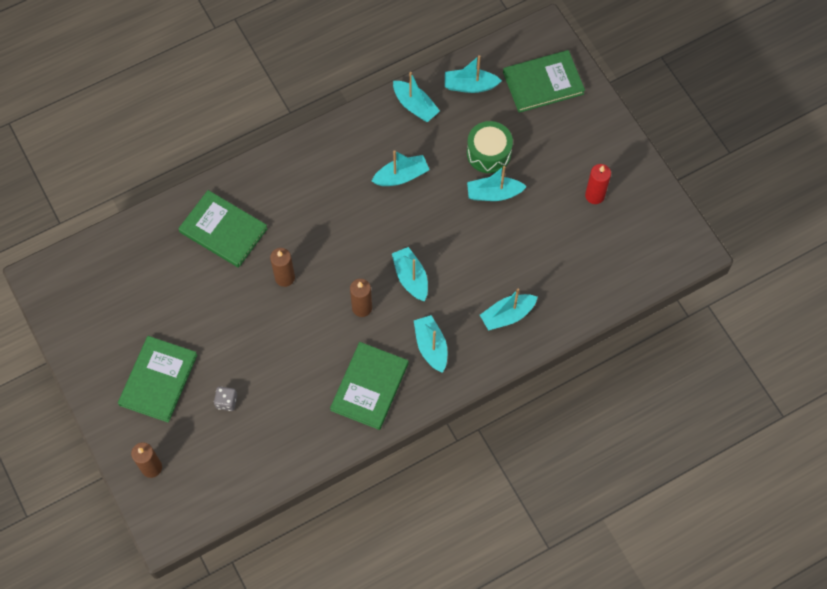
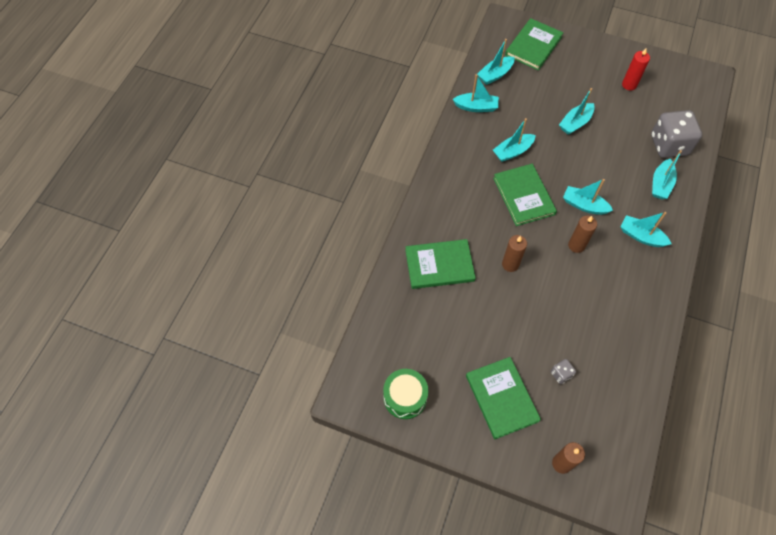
camera: 40 degrees left, 5 degrees down
(369, 387) = (635, 289): green book -> green book (524, 196)
(401, 176) = (512, 151): turquoise boat -> turquoise boat turned 150 degrees counterclockwise
(488, 153) = (547, 103): green drum -> green drum (405, 397)
(562, 285) = (669, 145): none -> grey dice

